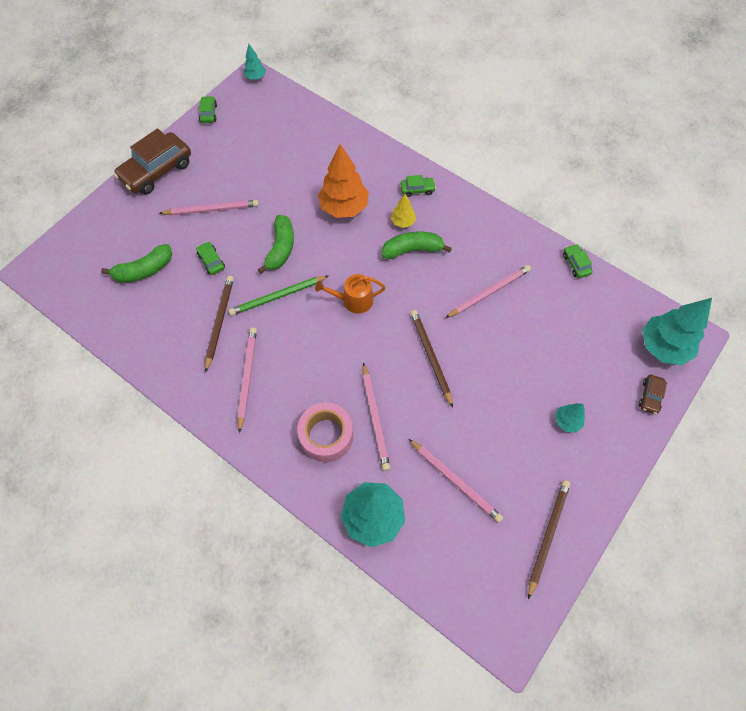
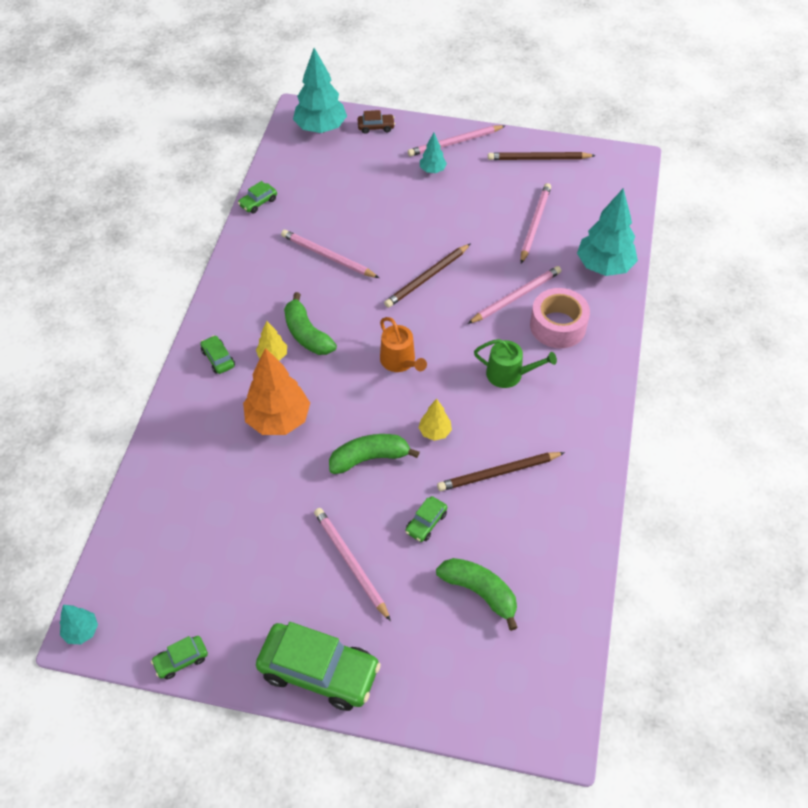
camera: 115 degrees left, 10 degrees down
(157, 171) = (319, 671): brown car -> green car
(247, 377) = (544, 416): pink pencil -> pink pencil (455, 143)
(277, 297) = (434, 432): green pencil -> yellow tree
(299, 372) = (509, 374): none -> green watering can

